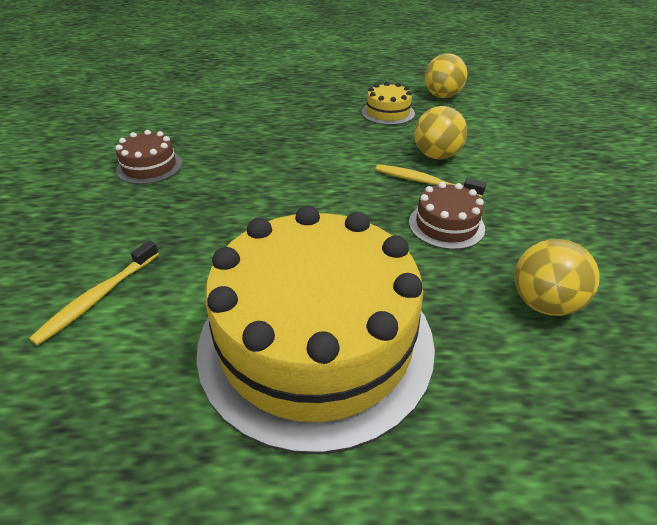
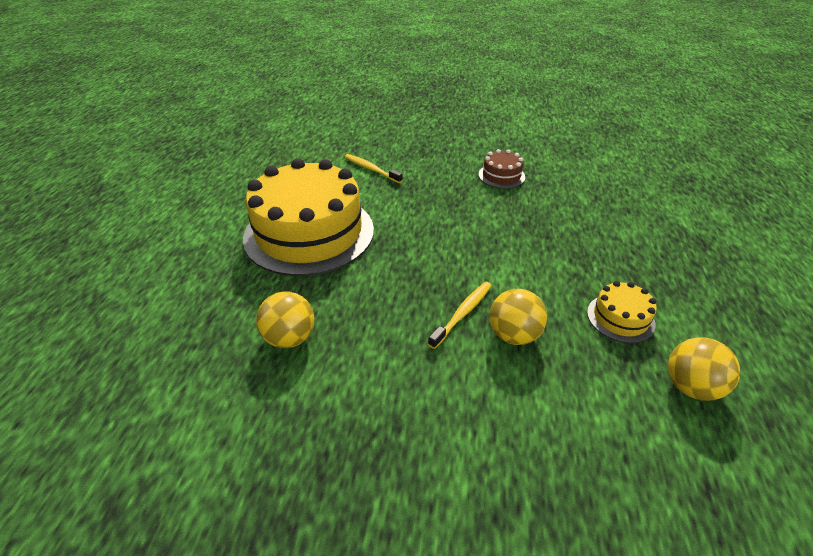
camera: 100 degrees right, 0 degrees up
(446, 225) = (394, 311): brown cake -> none

